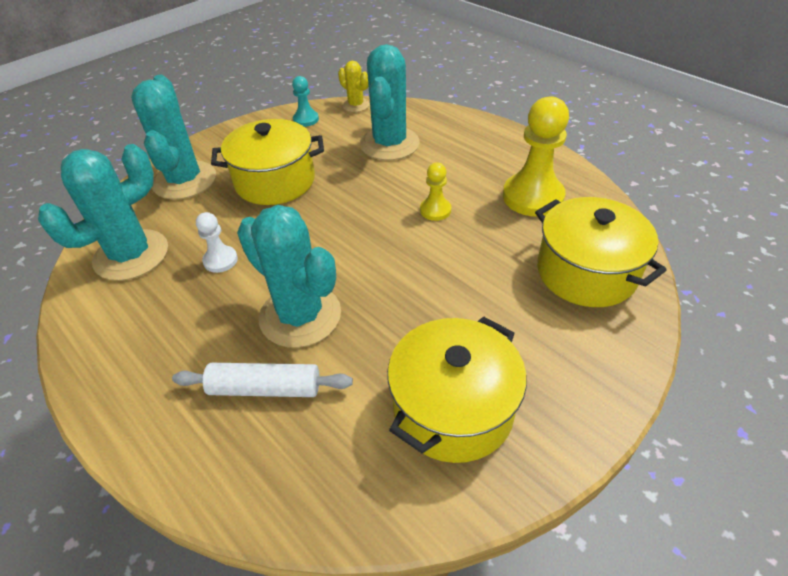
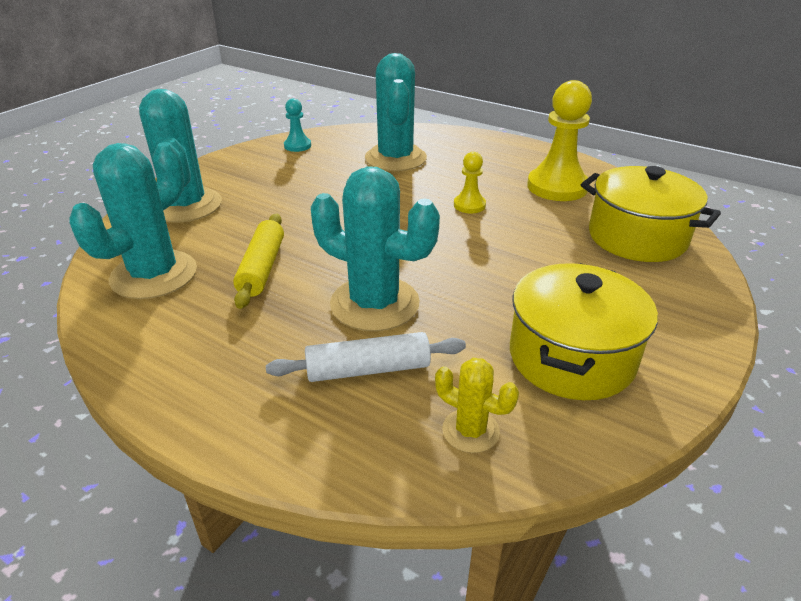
camera: 15 degrees left, 10 degrees down
(220, 260) = (262, 268): white pawn -> yellow rolling pin
(275, 181) = (289, 197): yellow pot -> none
(356, 105) = (345, 131): yellow cactus -> yellow cactus (470, 431)

